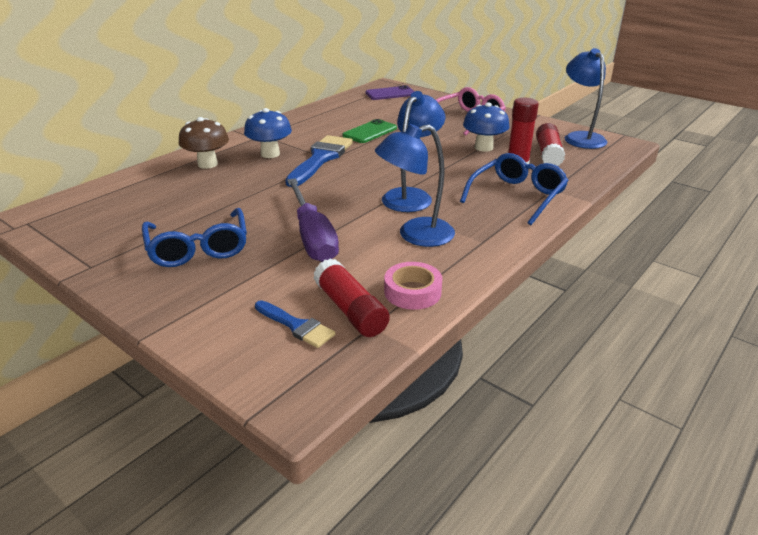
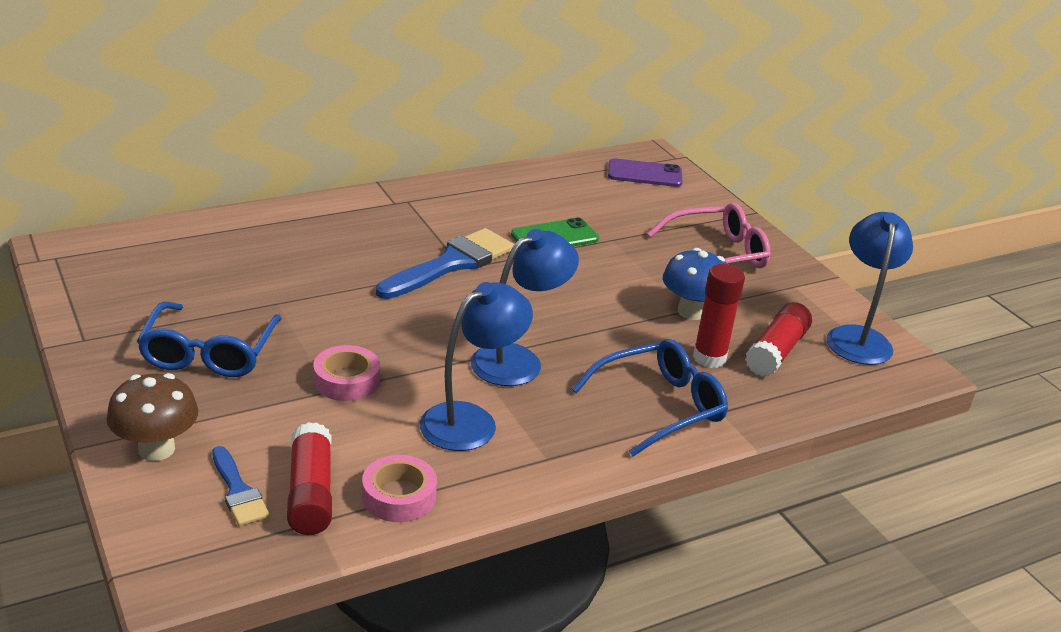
camera: 20 degrees right, 0 degrees up
(207, 164) = (305, 230): brown mushroom -> brown mushroom (156, 449)
(270, 154) = (393, 236): blue mushroom -> none
(312, 237) = (346, 380): purple screwdriver -> pink tape
(415, 235) = (471, 420): blue lamp -> blue lamp turned 135 degrees clockwise

